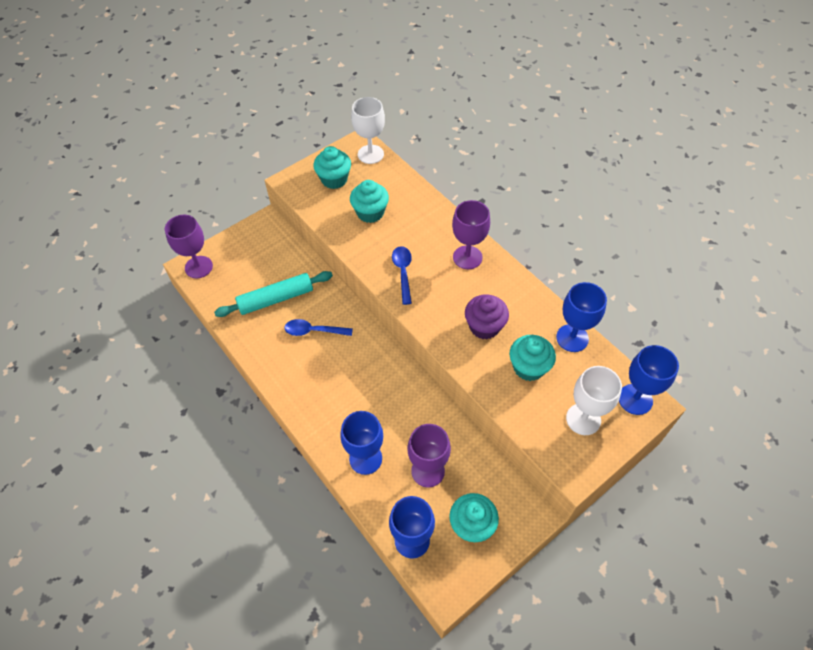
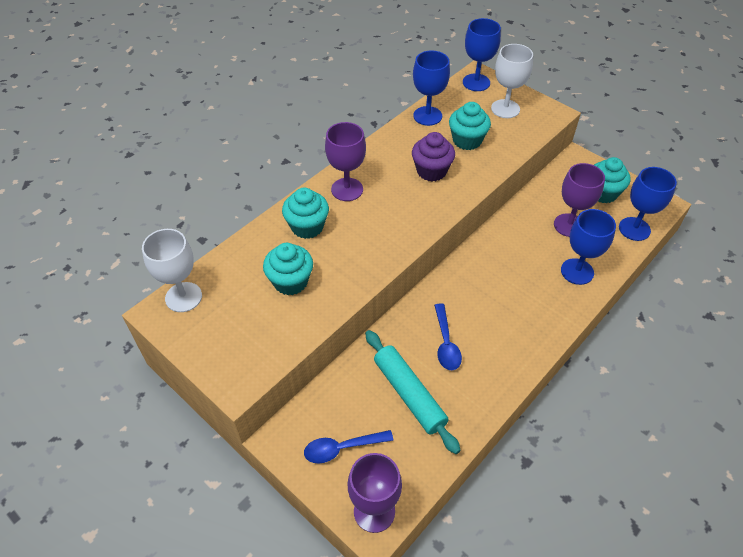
camera: 100 degrees left, 5 degrees down
(334, 179) = (233, 330): turquoise cupcake -> turquoise cupcake (307, 227)
(403, 272) = (378, 239): blue spoon -> blue spoon (342, 448)

